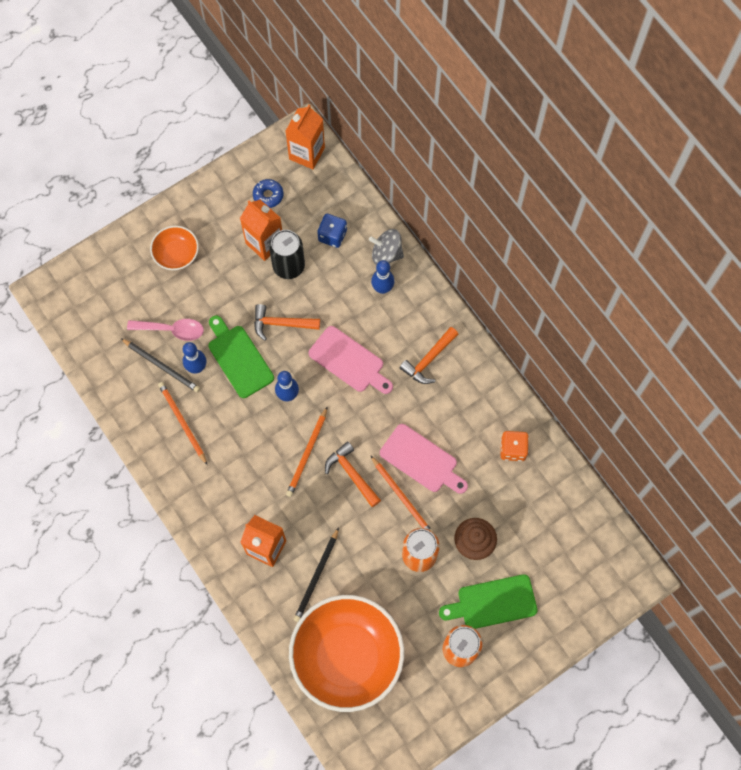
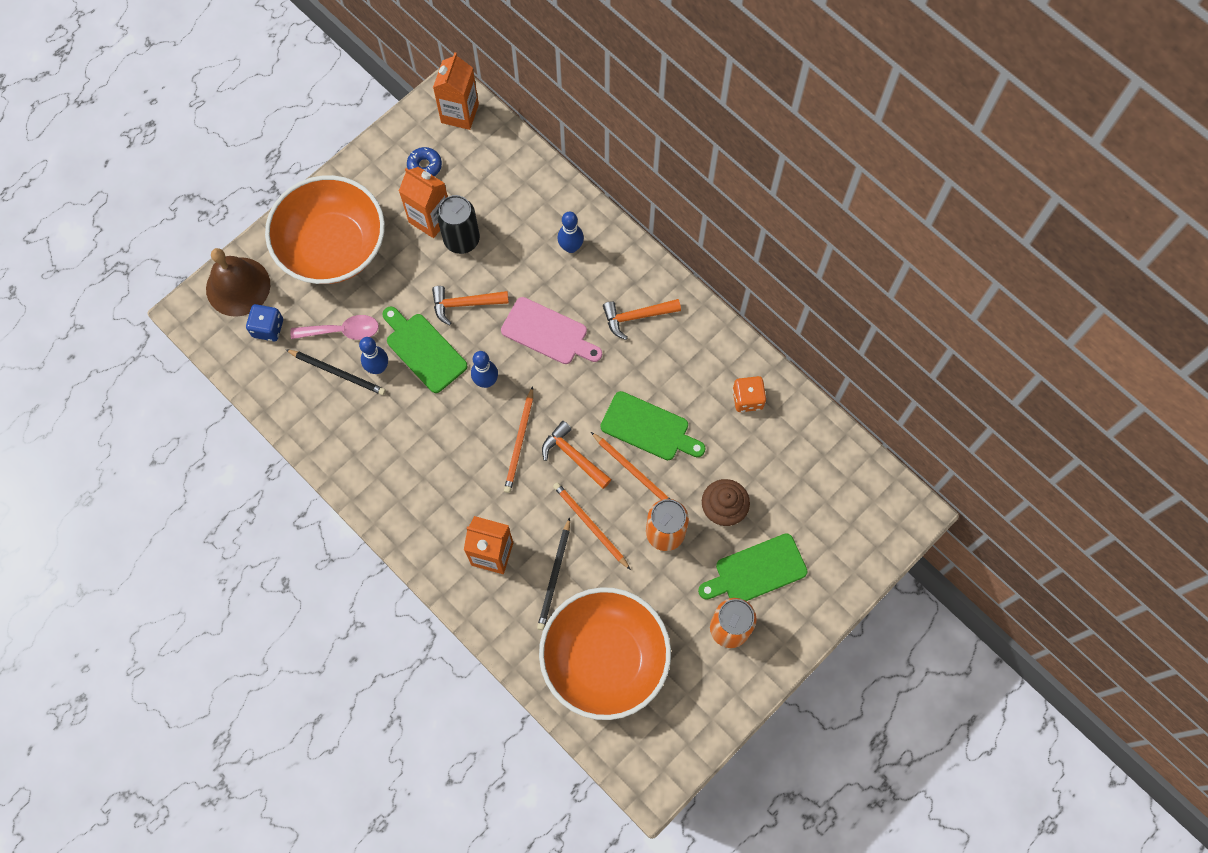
camera: 10 degrees left, 0 degrees up
(89, 276) = (238, 286): none -> brown bell
(176, 254) = (333, 247): orange bowl -> orange bowl, size x2.13
(182, 422) = (372, 431): orange pencil -> orange pencil (590, 525)
(332, 235) = (504, 198): blue dice -> blue dice (268, 328)
(386, 254) = (568, 209): grey spinning top -> none
(421, 460) = (648, 428): pink cutting board -> green cutting board
(428, 360) = (636, 317): orange hammer -> orange hammer turned 45 degrees clockwise

